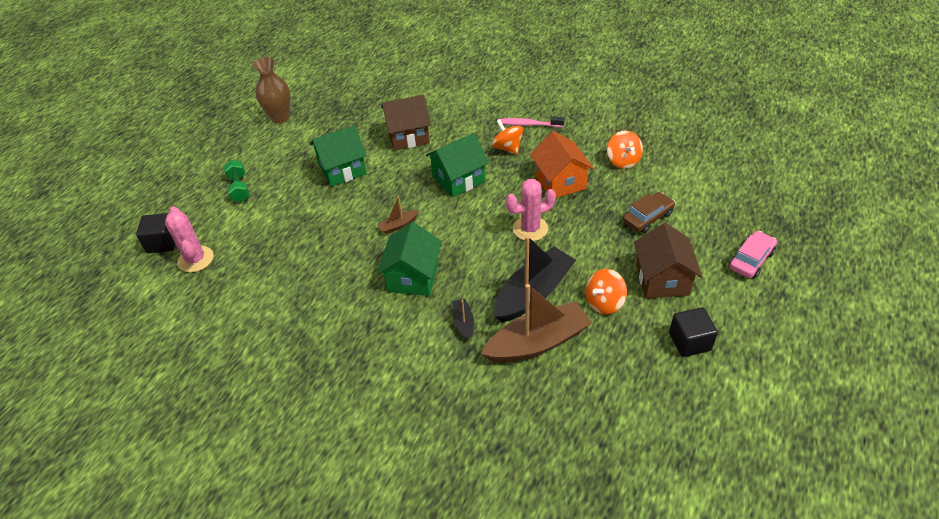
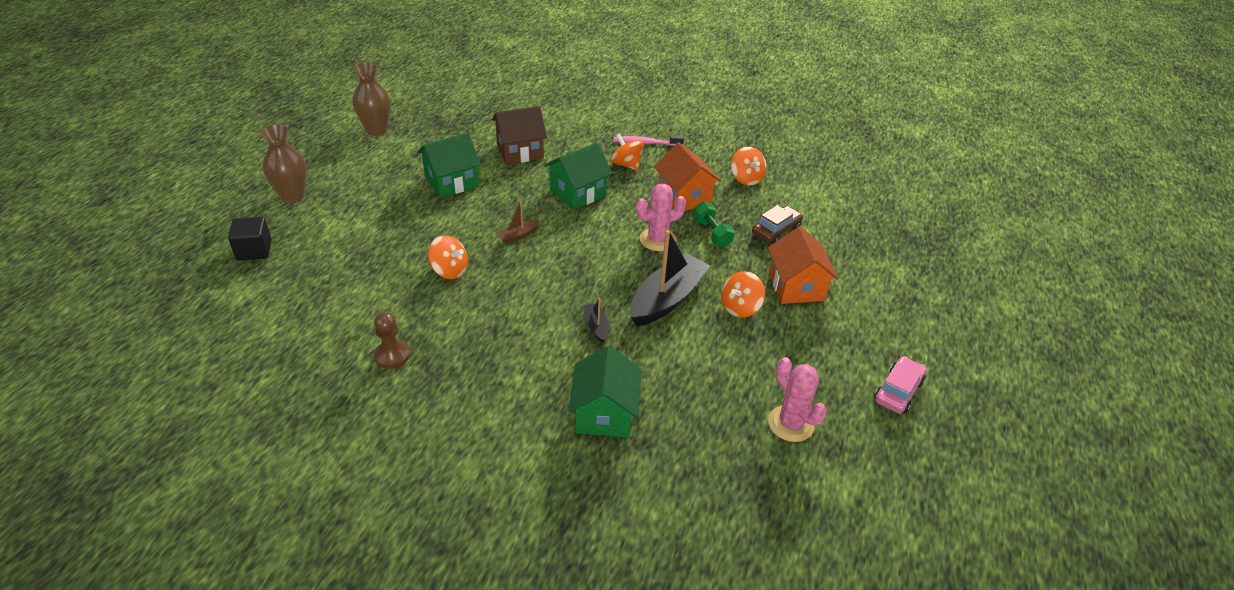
camera: 10 degrees left, 5 degrees down
(195, 259) = (294, 267): pink cactus -> pink cactus (790, 424)
(200, 187) = (293, 197): none -> brown vase
(239, 188) = (337, 198): green dumbbell -> green dumbbell (712, 233)
(273, 351) = (392, 356): none -> brown pawn
(333, 262) = (449, 270): none -> orange spinning top
(413, 277) = (538, 284): green house -> green house (604, 414)
(537, 342) = (676, 345): brown boat -> none
(662, 279) = (796, 287): brown house -> orange house
(689, 342) = (828, 342): black cube -> none
(751, 260) = (881, 269): pink car -> pink car (898, 391)

